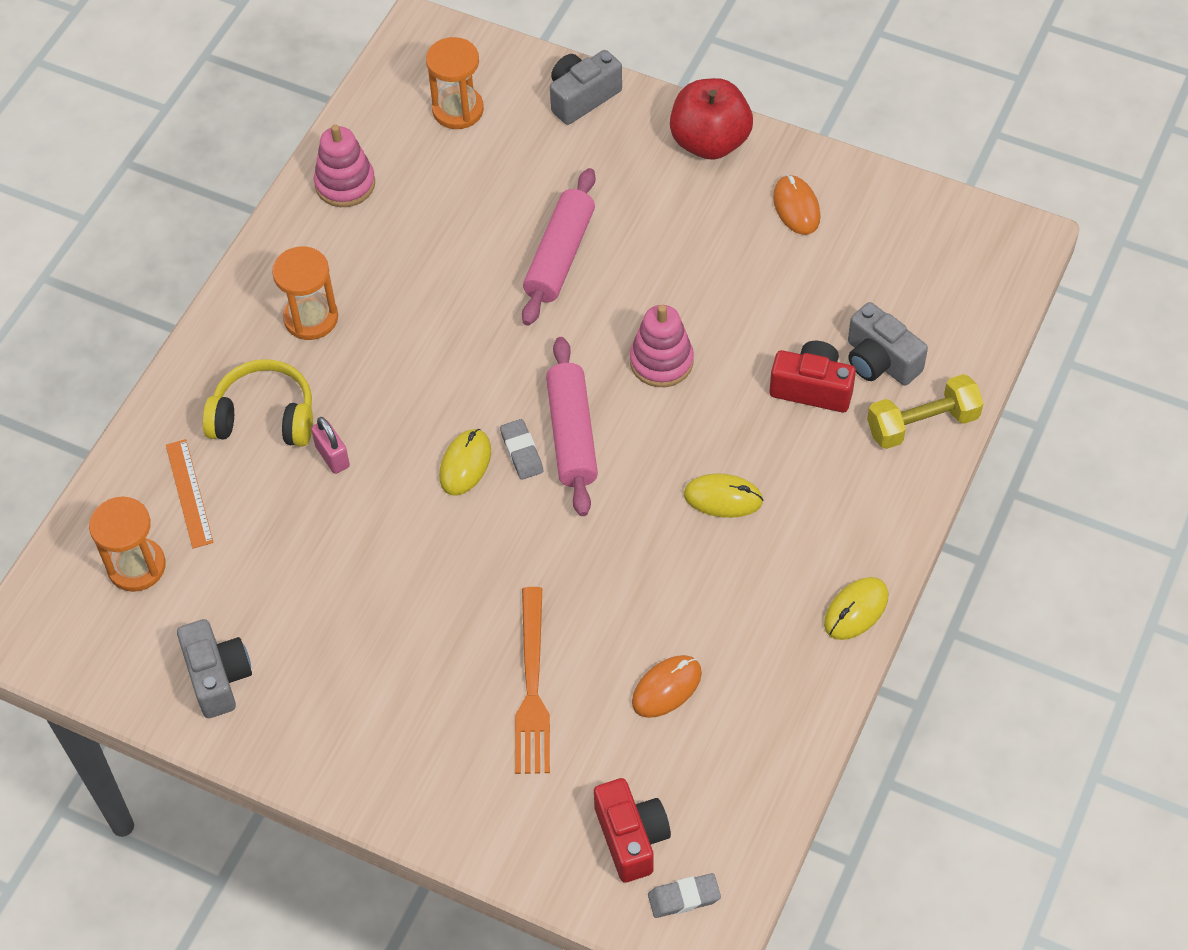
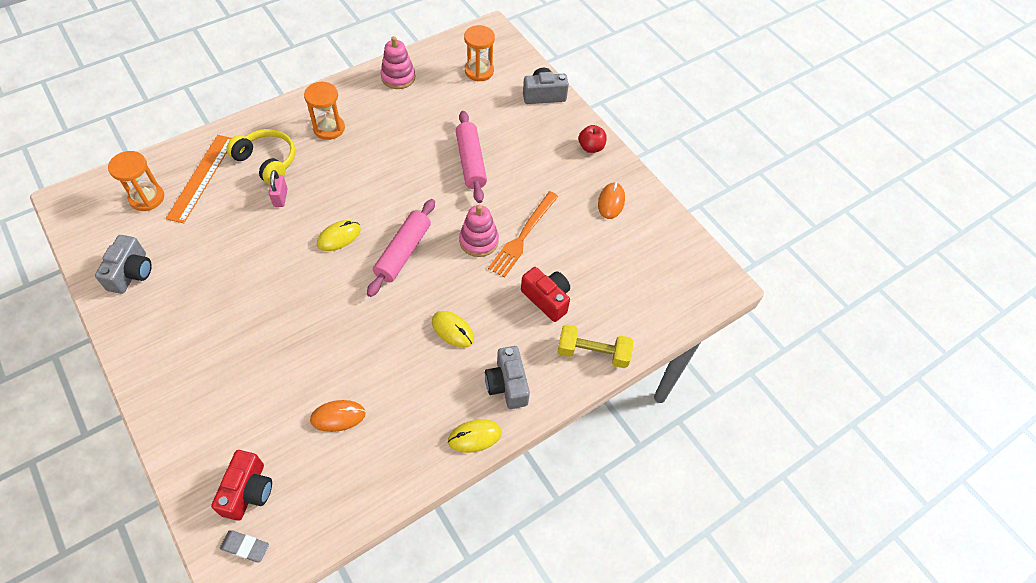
camera: 25 degrees right, 0 degrees up
(189, 493) = (201, 177): orange ruler -> orange ruler, size x1.54
(521, 452) = (371, 247): grey eraser -> none
(532, 688) = (271, 372): orange fork -> orange fork (523, 236)
(559, 256) = (470, 162): pink rolling pin -> pink rolling pin turned 60 degrees counterclockwise
(710, 142) = (591, 147): red apple -> red apple, size x0.57
(880, 361) = (595, 305): grey camera -> grey camera (507, 384)

